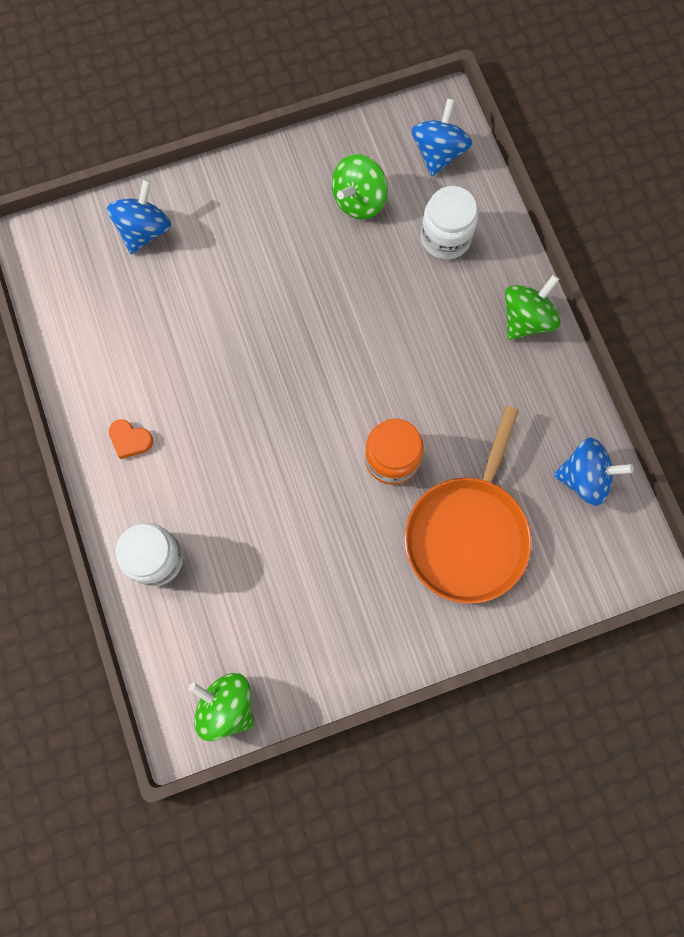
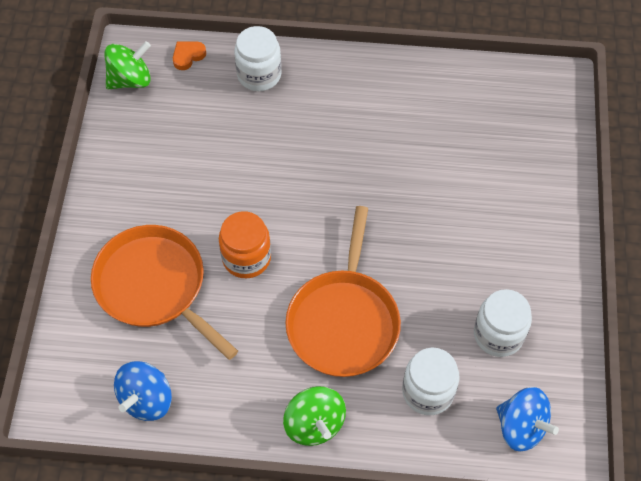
camera: 115 degrees right, 15 degrees down
(130, 440) = (359, 89): orange heart -> orange heart (188, 56)
(144, 230) = (538, 159): blue spinning top -> none
(359, 200) = (498, 334): green spinning top -> white jar
(414, 337) = (344, 322): none -> orange pan

